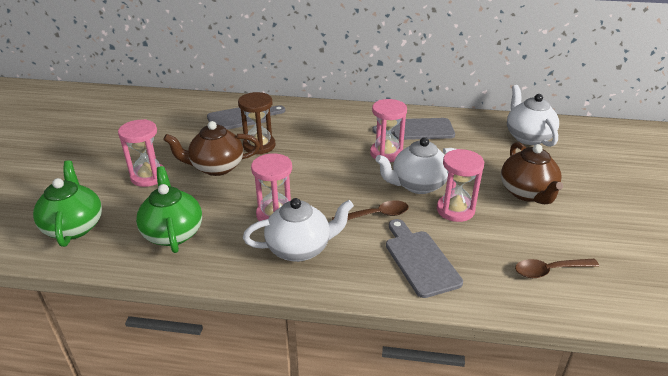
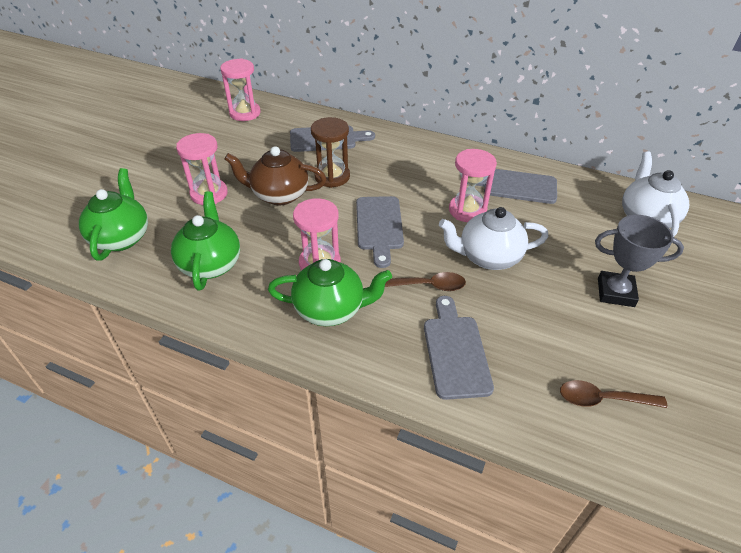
camera: 15 degrees right, 10 degrees up
(300, 248) = (330, 309): white teapot -> green teapot
(316, 177) = (379, 226): none -> grey cutting board
(455, 210) = (520, 297): pink hourglass -> pink hourglass (245, 113)
(527, 193) = (615, 292): brown teapot -> grey trophy

